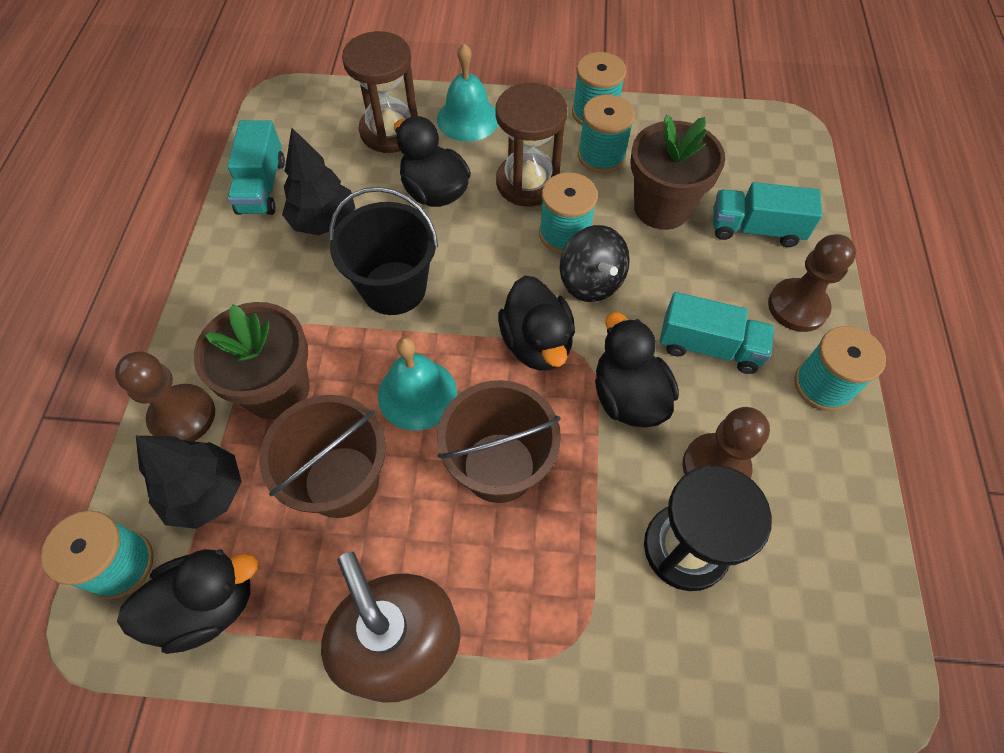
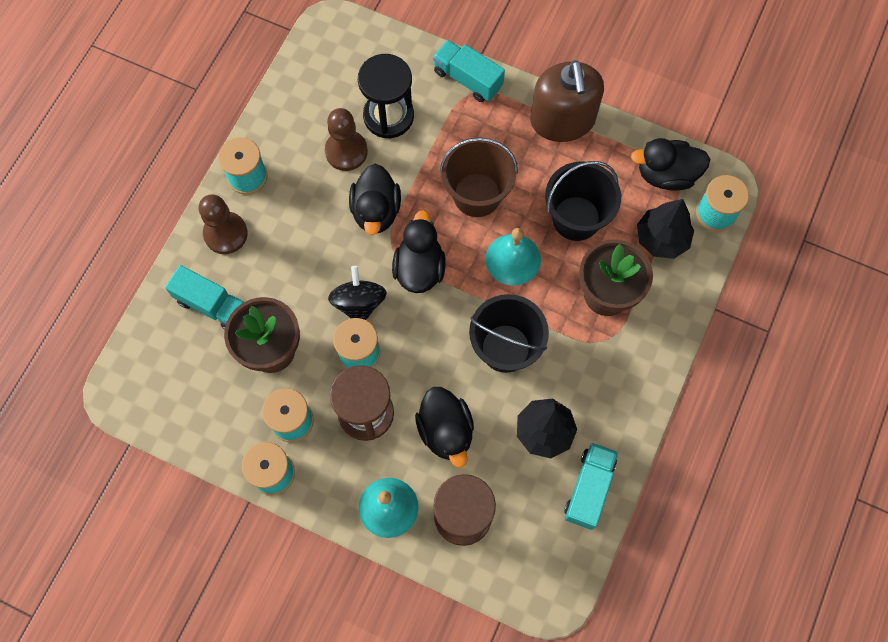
camera: 160 degrees left, 10 degrees up
(182, 416) = (672, 296): brown pawn -> none
(341, 481) = (576, 218): brown bucket -> black bucket
(709, 346) = (304, 226): turquoise truck -> turquoise truck (467, 79)

